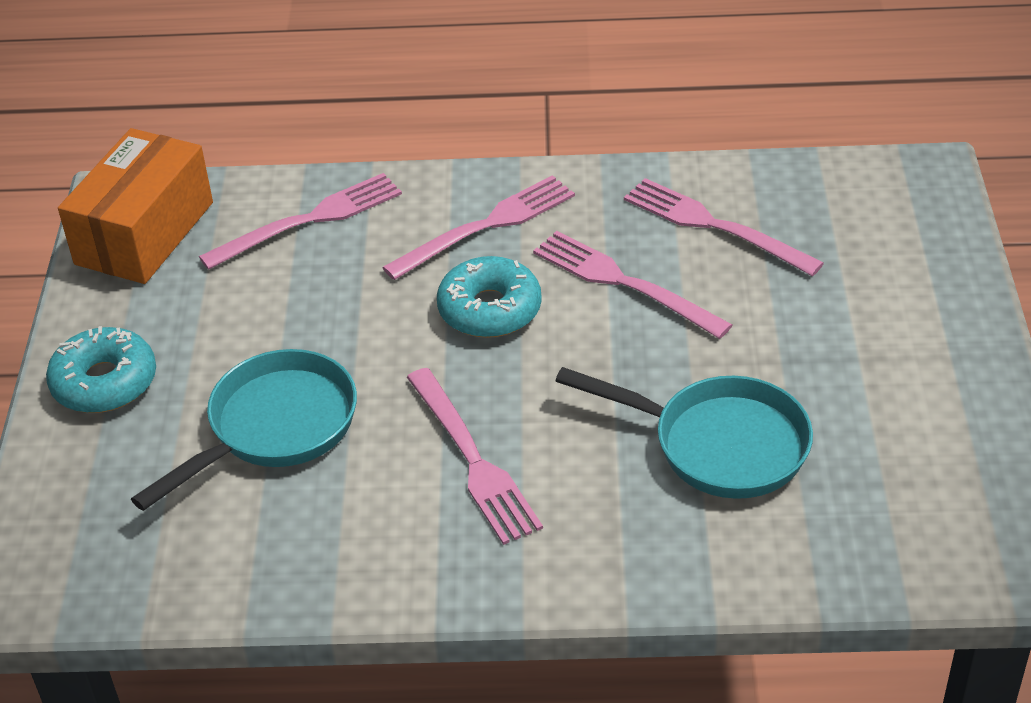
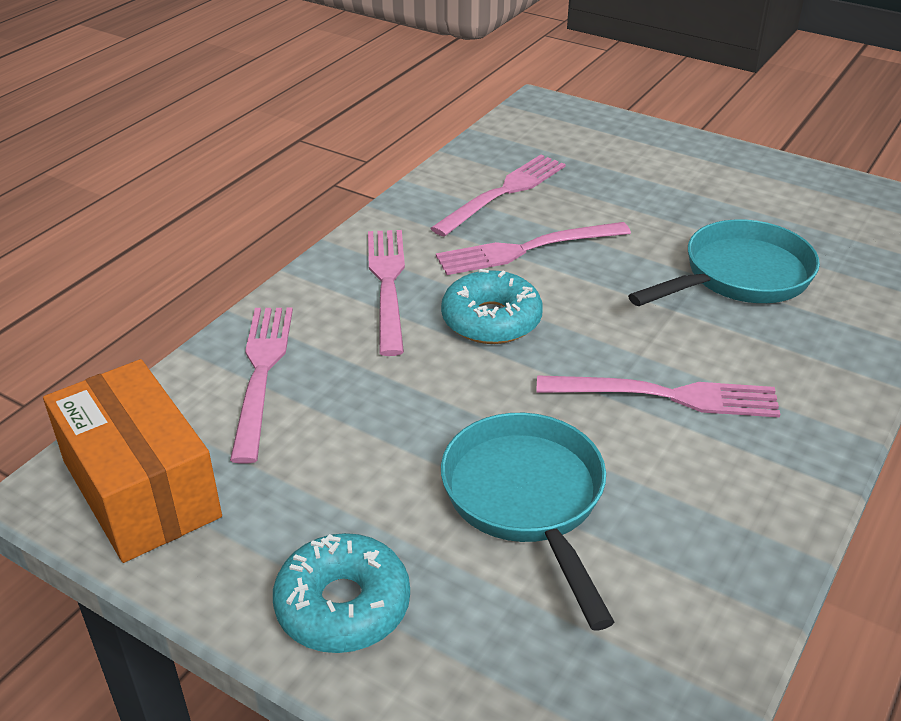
camera: 60 degrees left, 5 degrees down
(713, 225) = (504, 192): pink fork -> pink fork turned 150 degrees clockwise

